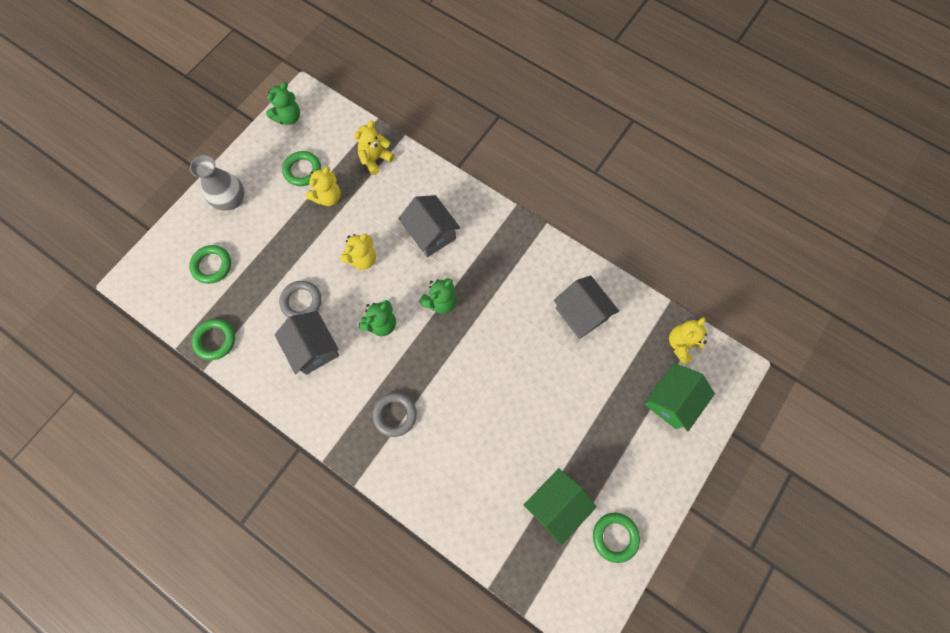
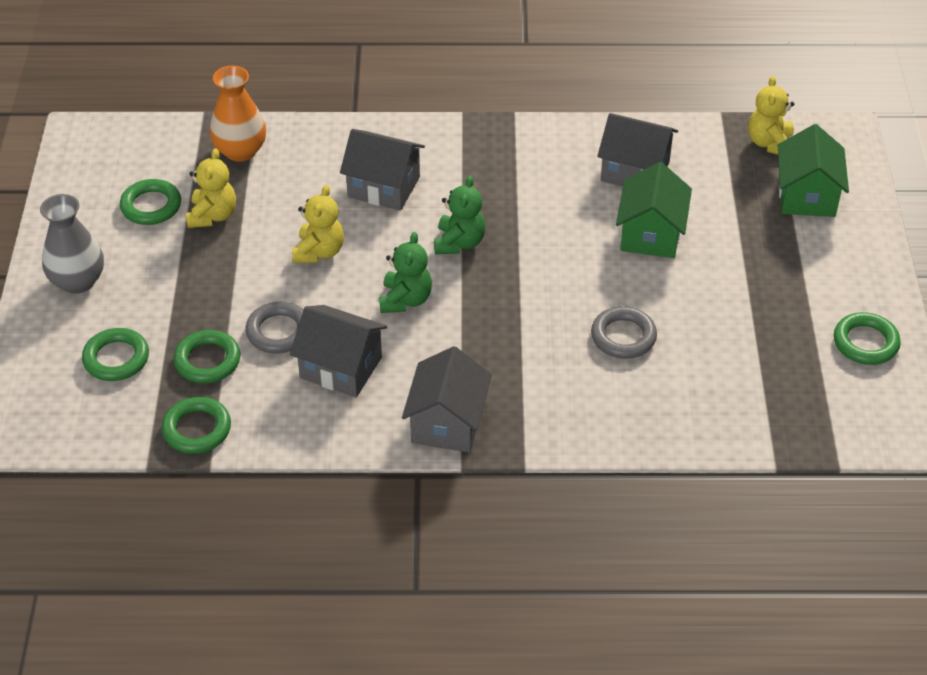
camera: 35 degrees left, 25 degrees down
(253, 297) = (207, 361): none -> green ring
(288, 117) = (78, 164): green teddy bear -> none
(338, 425) = (447, 423): none -> grey house
(375, 159) = (240, 151): yellow teddy bear -> orange vase
(395, 415) = (508, 375): grey ring -> grey ring (623, 337)
(555, 505) = (775, 352): green house -> green house (651, 234)

